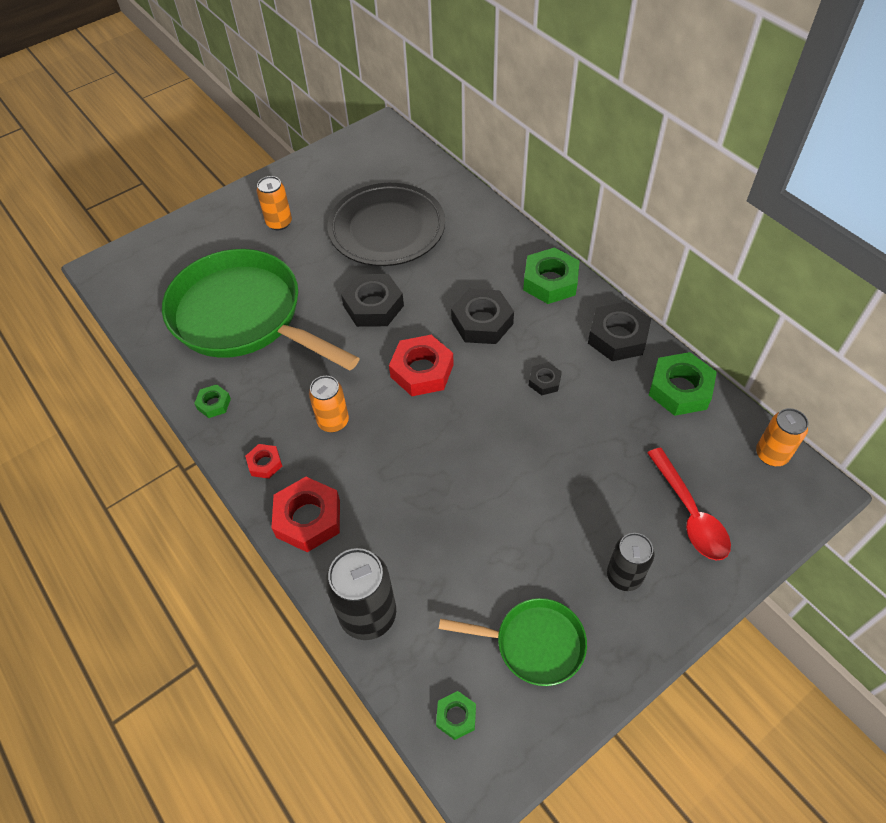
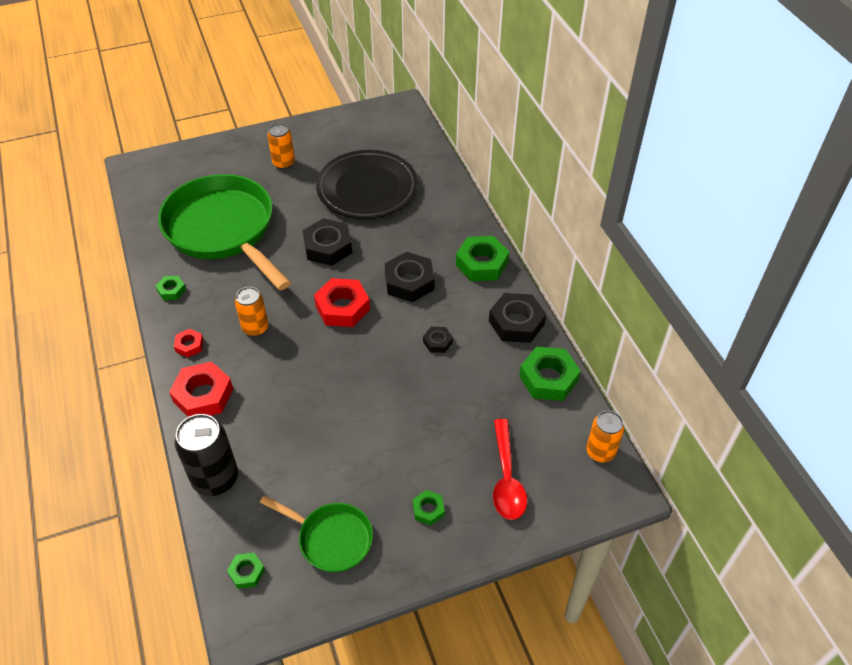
camera: 15 degrees right, 5 degrees down
(624, 576) = (428, 510): black can -> green nut

